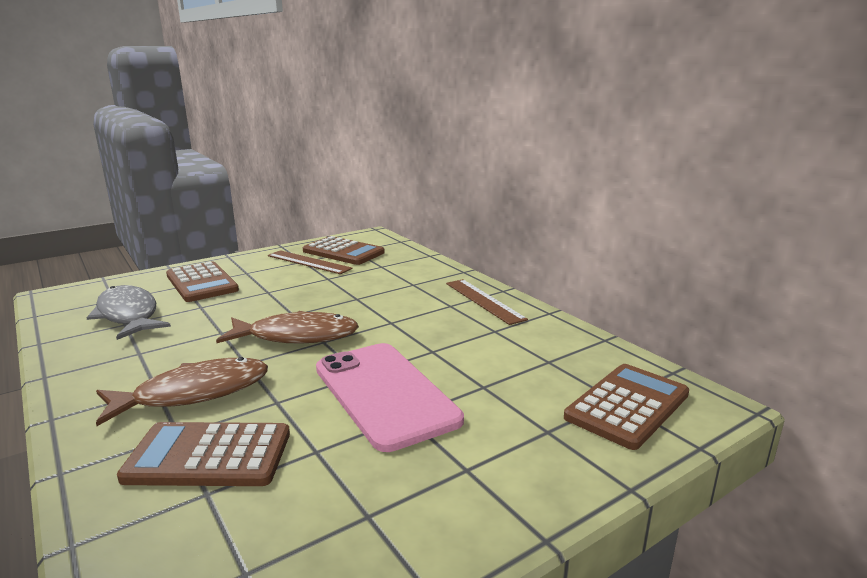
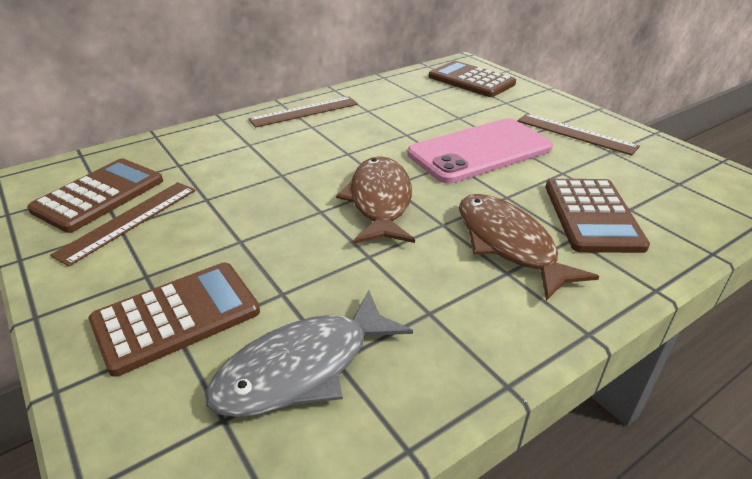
camera: 90 degrees left, 15 degrees up
(434, 486) = (575, 133): none -> brown ruler

